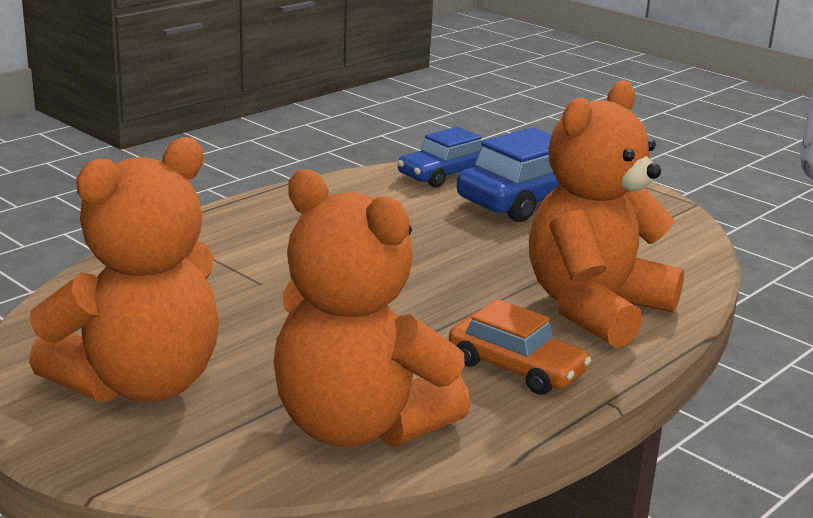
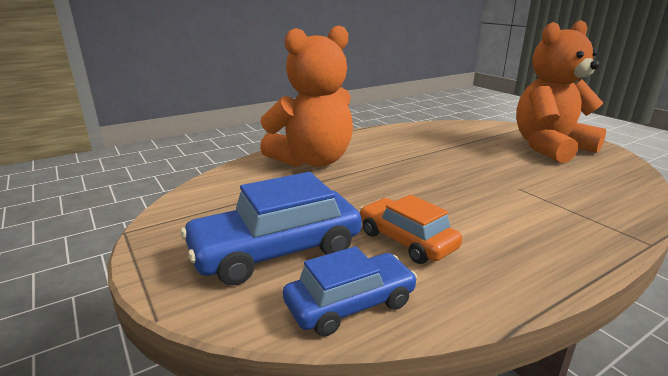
camera: 165 degrees left, 0 degrees up
(358, 426) = (447, 131): orange teddy bear -> none
(516, 368) = (373, 142): orange car -> orange car (406, 240)

